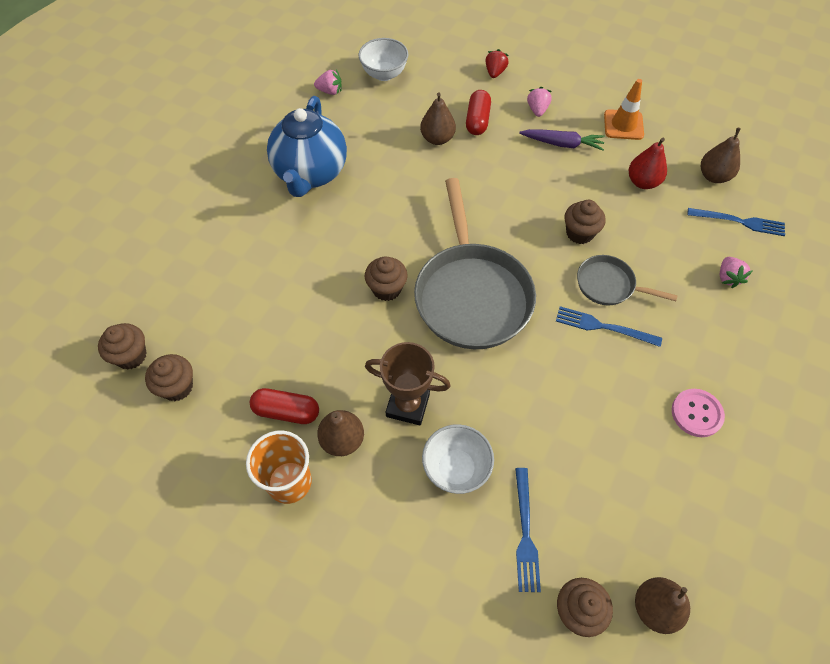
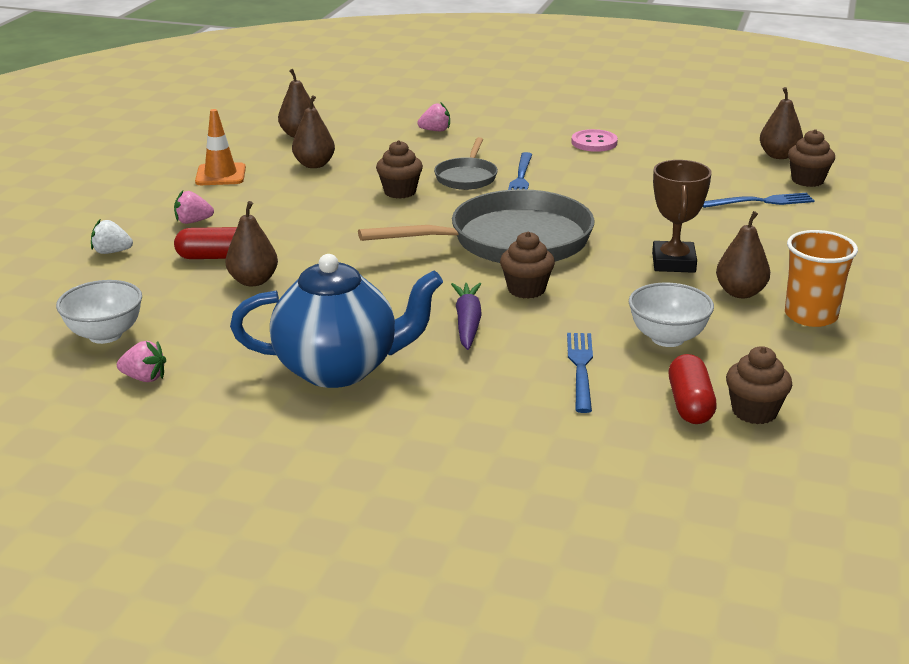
camera: 100 degrees left, 30 degrees down
(131, 356) = (735, 462): brown cupcake -> none
(286, 411) = (731, 330): red capsule -> red capsule (690, 404)
(330, 91) = (144, 378): pink strawberry -> pink strawberry turned 105 degrees clockwise
(456, 469) = (725, 234): white bowl -> white bowl (667, 338)
(495, 72) = (112, 252): red strawberry -> white strawberry
(562, 144) = (256, 205): purple carrot -> purple carrot (467, 323)
(642, 182) = (314, 165): red pear -> brown pear
(739, 222) = (361, 125): blue fork -> blue fork (581, 368)

